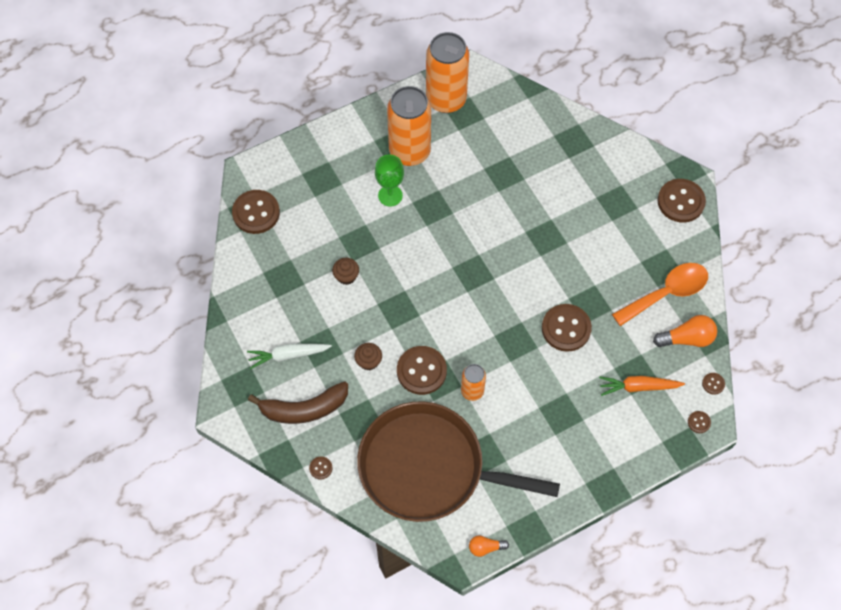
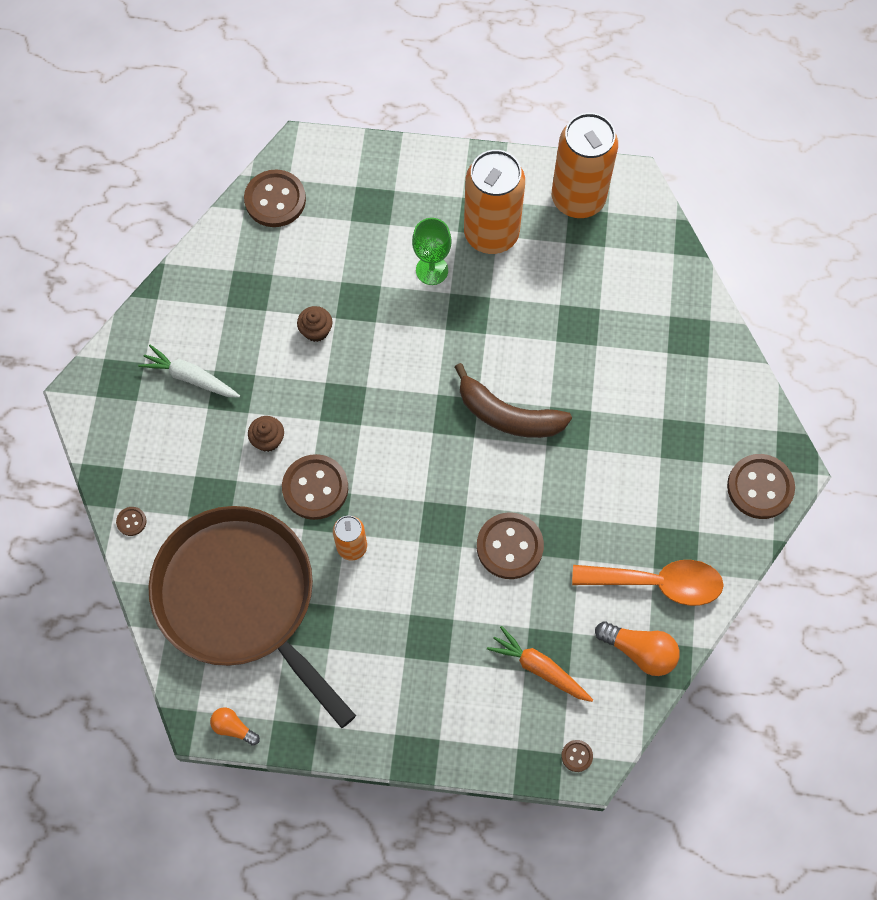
camera: 35 degrees right, 5 degrees up
(304, 409) = (163, 446): brown banana -> brown banana (507, 415)
(713, 384) = (629, 723): brown button -> none

